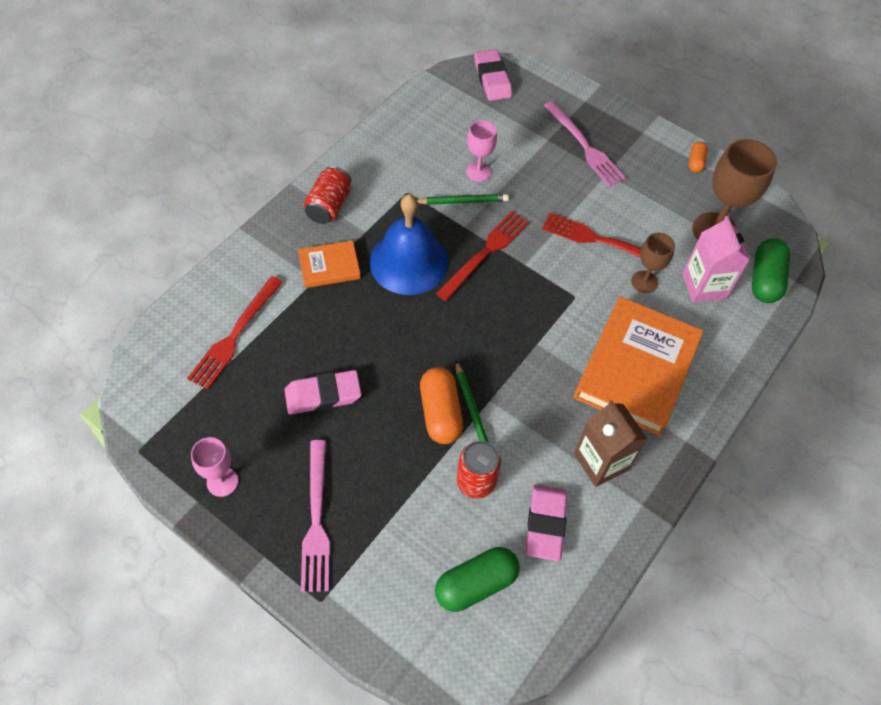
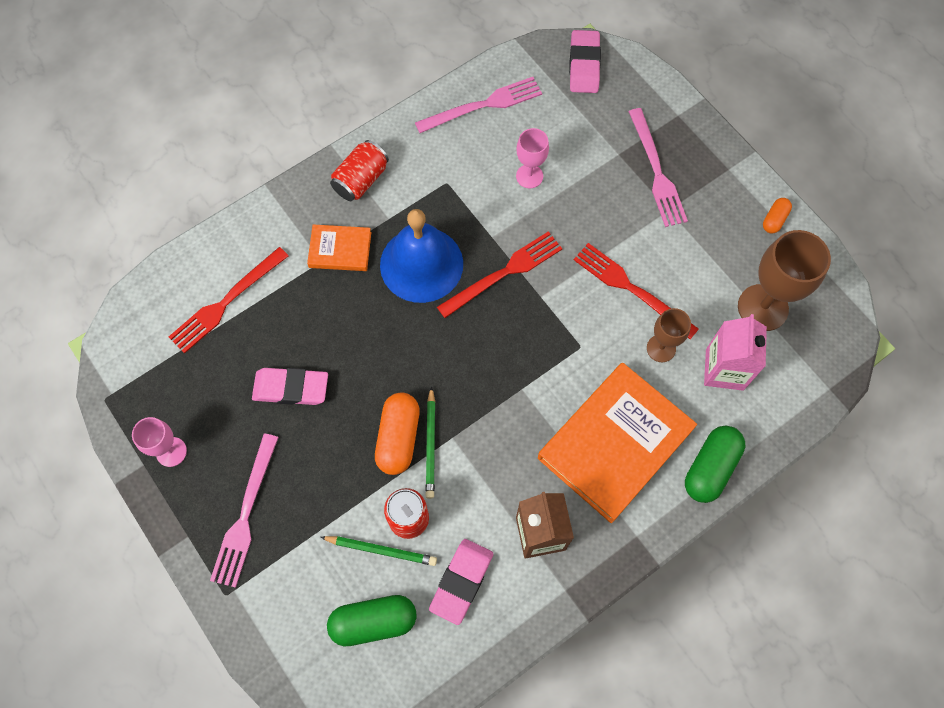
camera: 20 degrees right, 10 degrees up
(417, 126) = (483, 105): none -> pink fork
(463, 202) = (501, 208): green pencil -> green pencil (381, 551)
(765, 279) = (796, 379): green capsule -> green capsule (710, 468)

